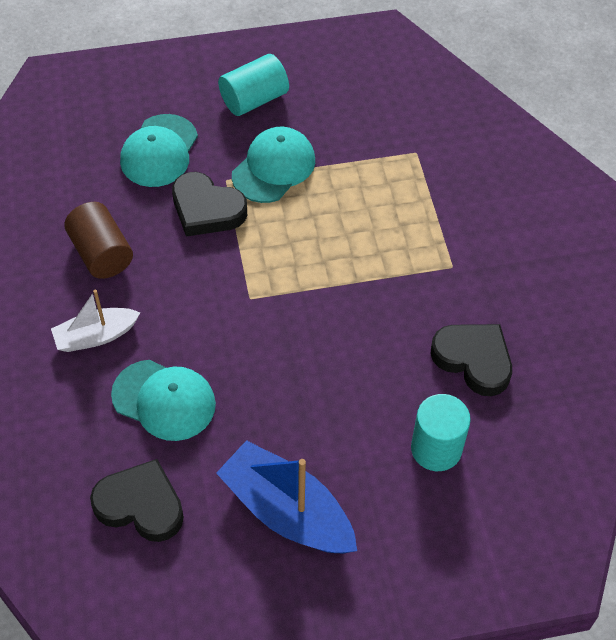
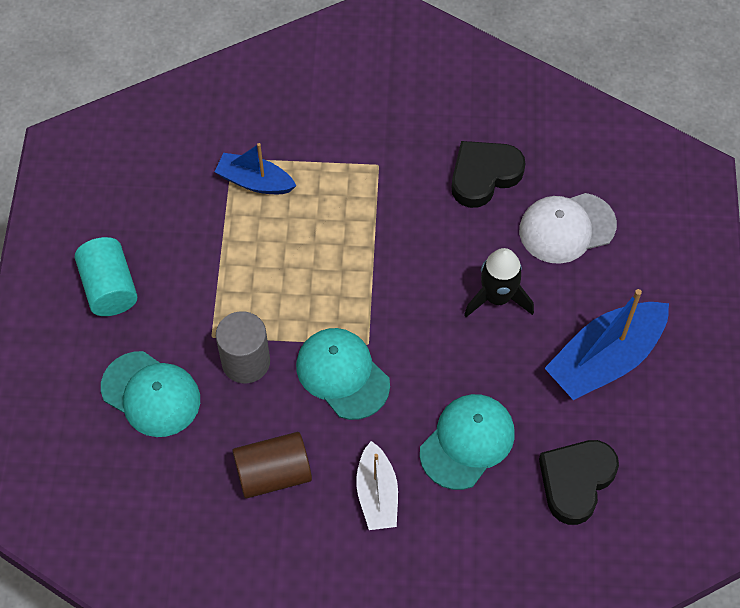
camera: 75 degrees left, 5 degrees up
(207, 209) = (246, 362): black heart -> grey cylinder
(273, 167) = (210, 288): turquoise cap -> turquoise cap (342, 374)
(332, 398) = (497, 297): none -> black rocket
(397, 174) = (255, 181): none -> blue boat
(436, 449) = (567, 228): turquoise cylinder -> white cap

